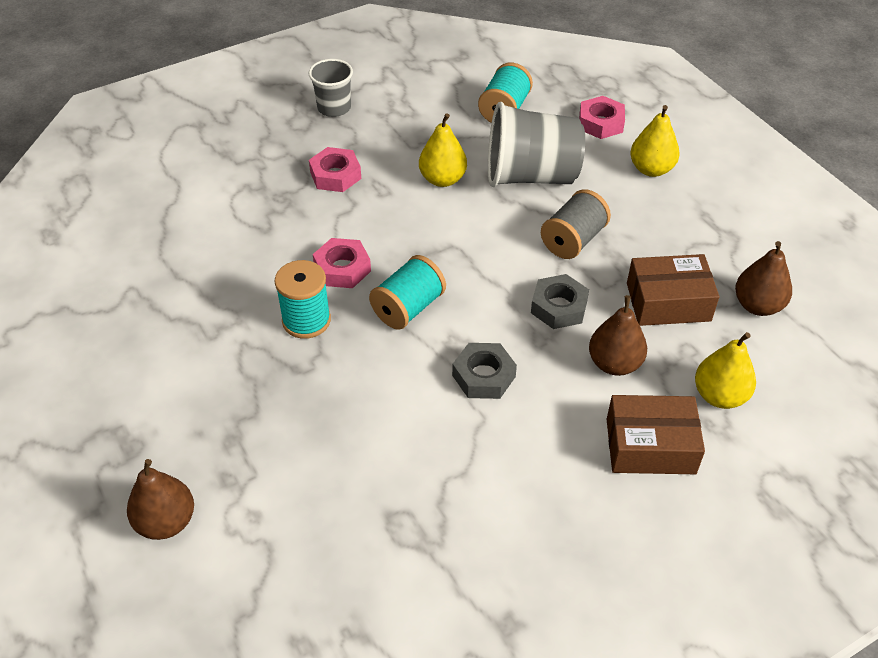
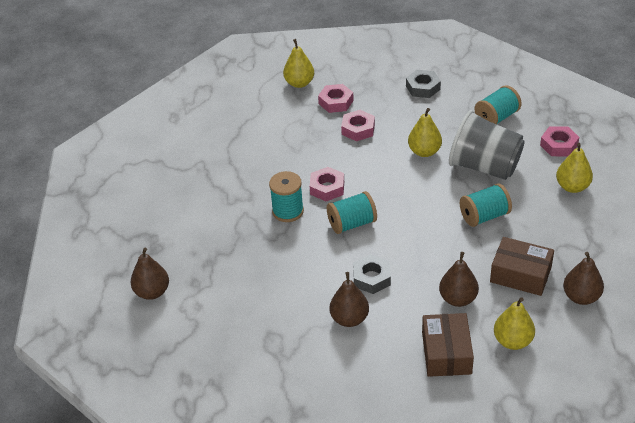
camera: 30 degrees right, 5 degrees down
(215, 136) = (299, 83): none -> yellow pear
(282, 147) = (336, 102): none -> pink nut
(334, 108) = (384, 85): grey cup -> none
(491, 448) = (349, 319): none -> brown pear
(559, 307) = (446, 254): grey nut -> grey nut (423, 87)
(573, 240) = (484, 216): grey spool -> turquoise spool
(650, 446) = (446, 353): brown box -> brown box turned 60 degrees clockwise

